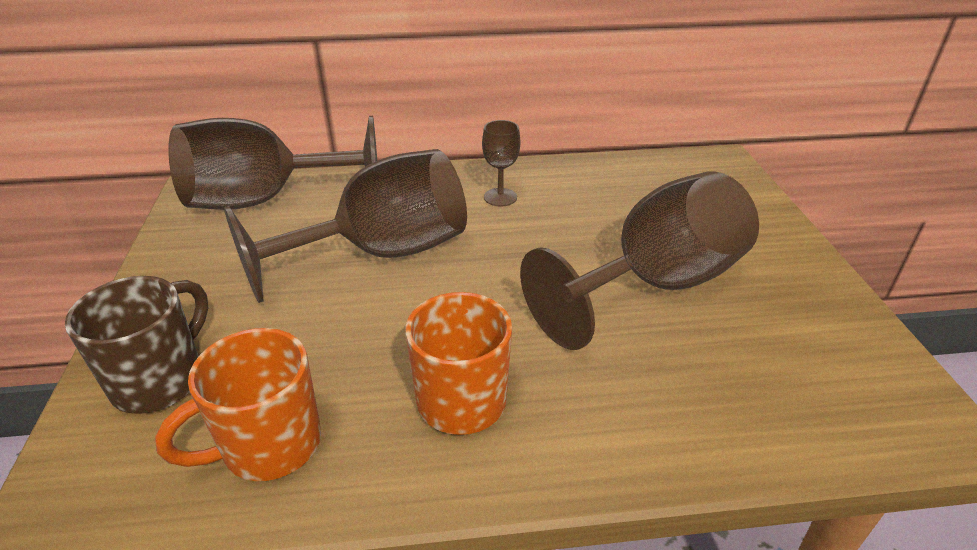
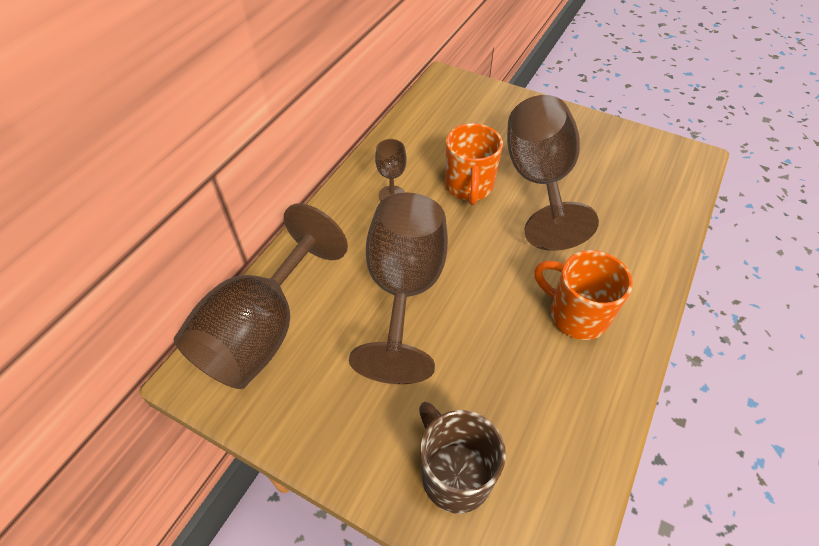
camera: 55 degrees left, 15 degrees up
(268, 445) = (559, 427): orange mug -> orange mug (469, 187)

